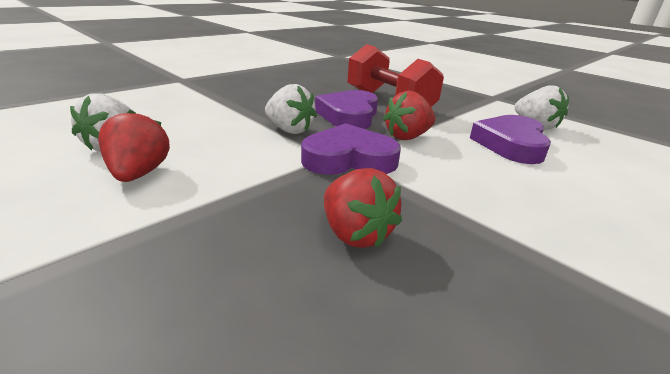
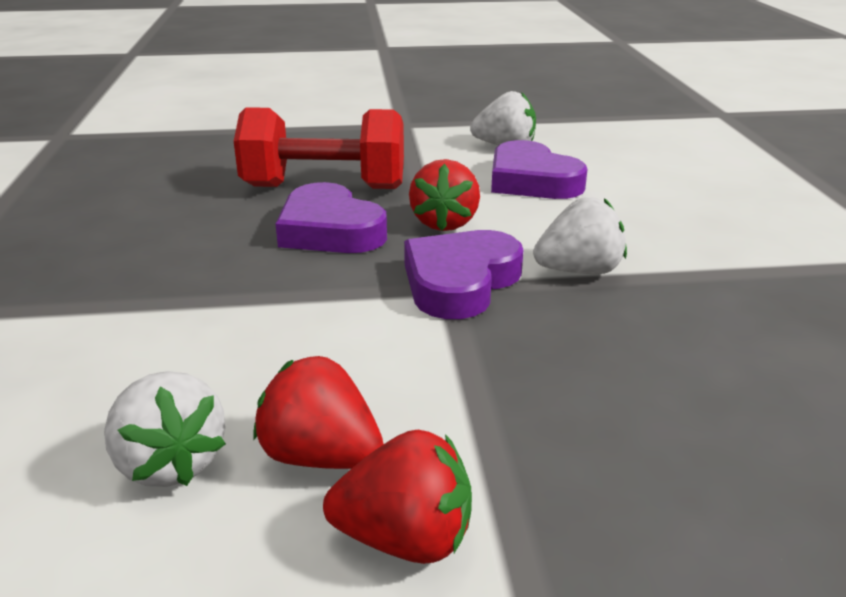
camera: 50 degrees left, 0 degrees up
(289, 130) = (320, 289): white strawberry -> white strawberry (579, 271)
(355, 233) = (624, 342): red strawberry -> red strawberry (405, 539)

